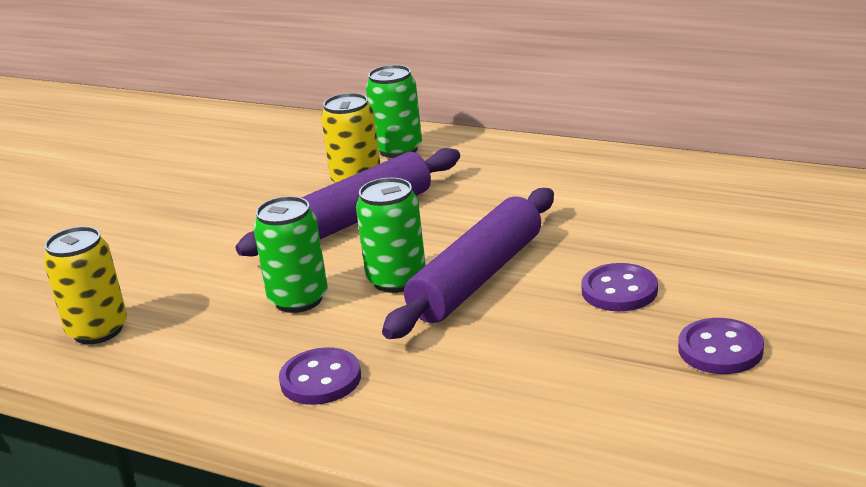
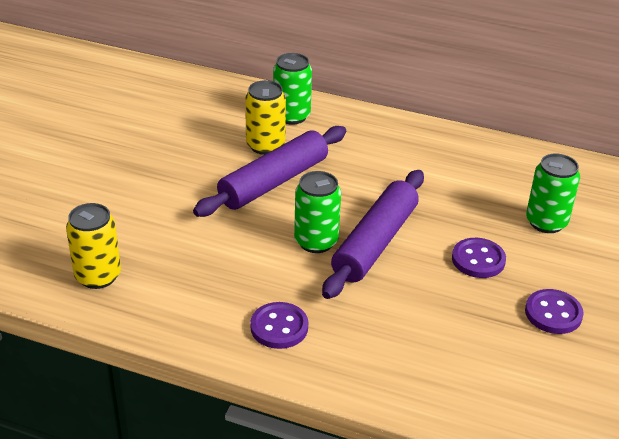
camera: 10 degrees left, 10 degrees up
(298, 299) = (246, 255): green can -> green can (546, 222)

